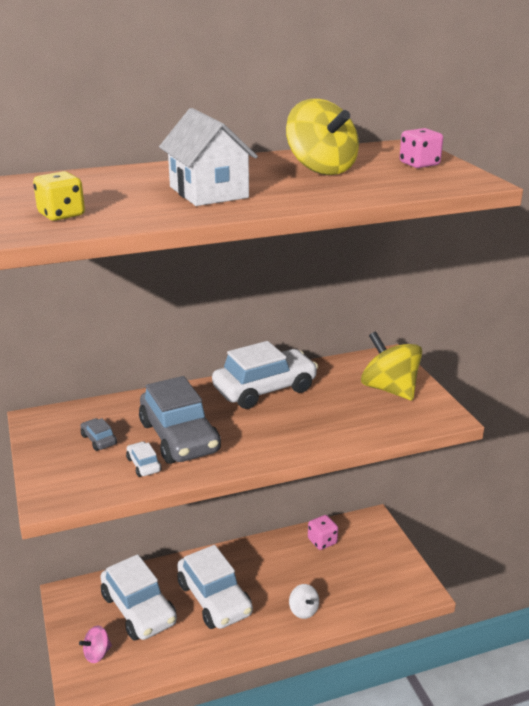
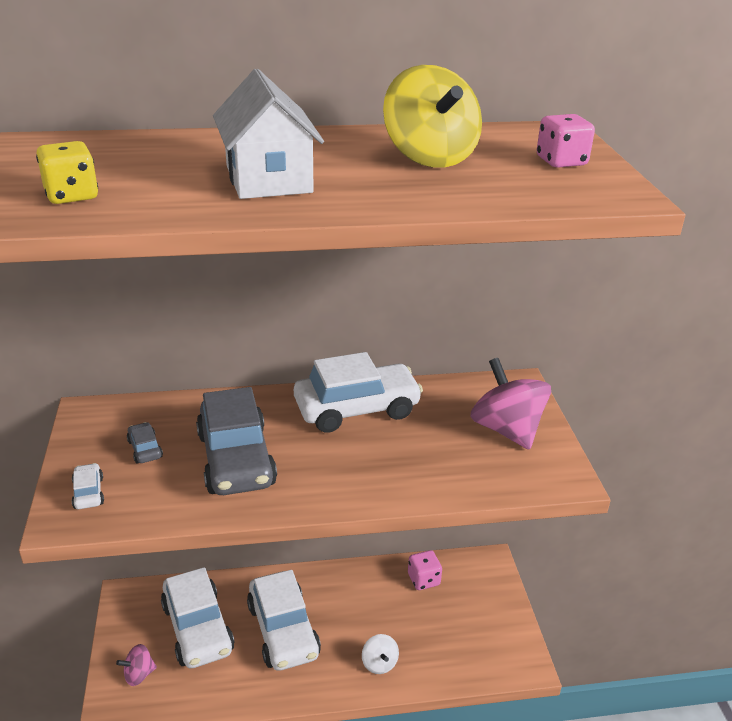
camera: 10 degrees right, 5 degrees up
(143, 465) = (183, 490): white car -> white car (88, 493)
(389, 389) = (506, 429): yellow spinning top -> pink spinning top

